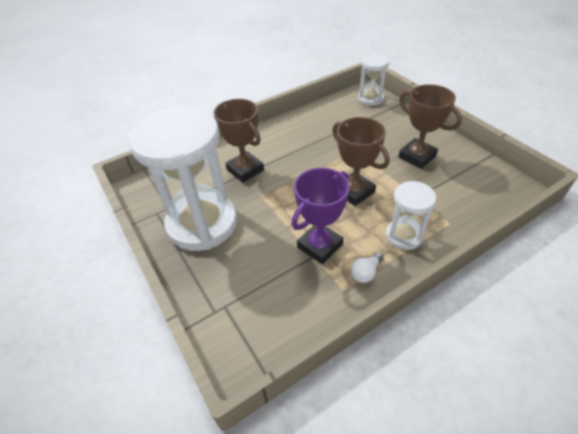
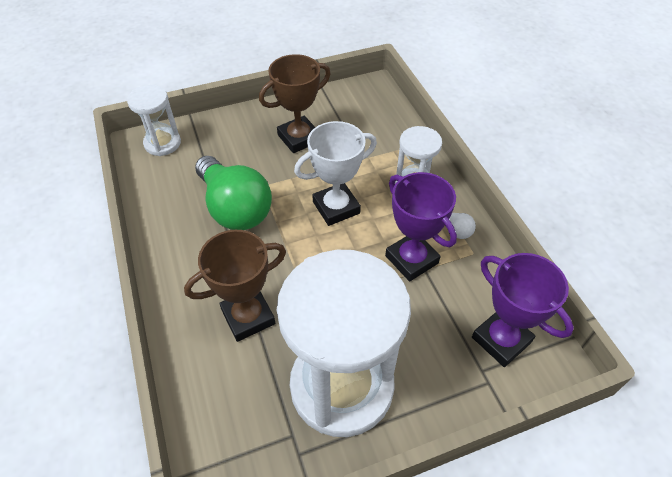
camera: 80 degrees left, 5 degrees up
(255, 318) = (501, 340): none -> purple trophy
(330, 143) = (235, 208): none -> green light bulb
(354, 191) = (336, 207): brown trophy -> white trophy

